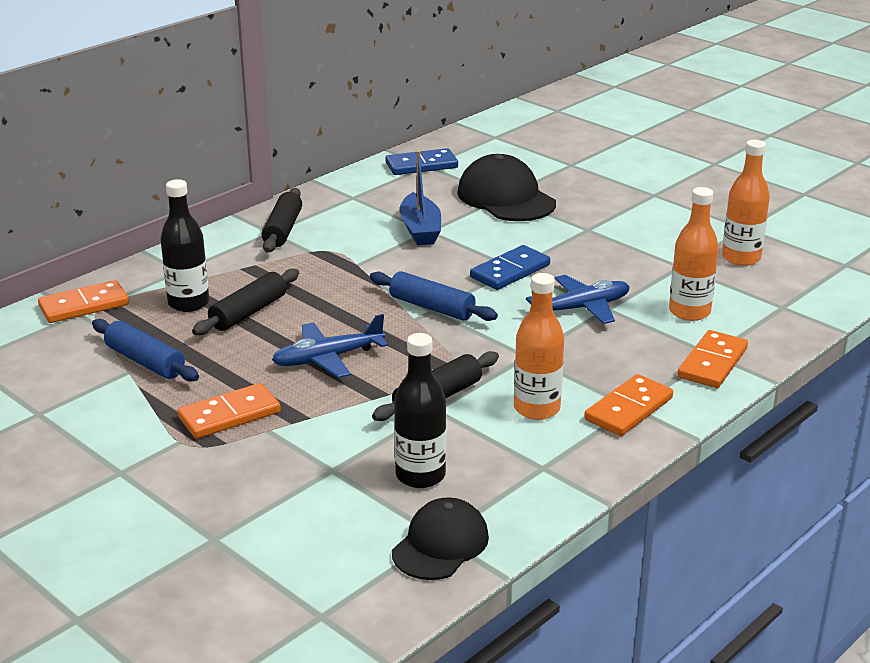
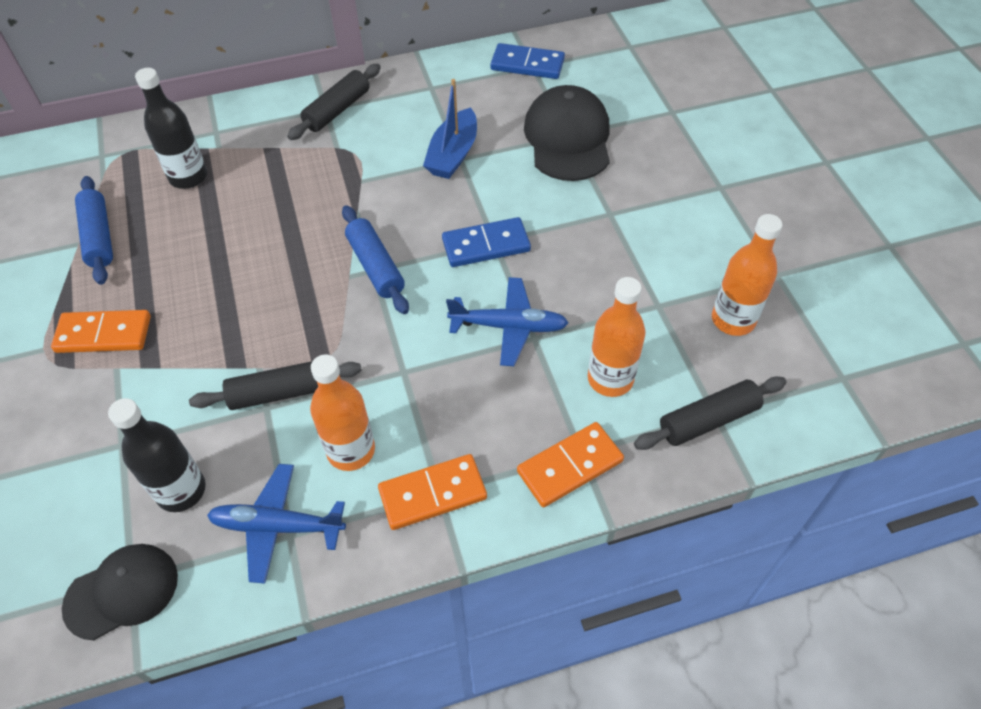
camera: 30 degrees right, 25 degrees up
(84, 306) = (112, 148): orange domino -> none
(248, 312) = (223, 208): black rolling pin -> black rolling pin (708, 420)
(328, 358) = (236, 297): blue plane -> blue plane (278, 526)

